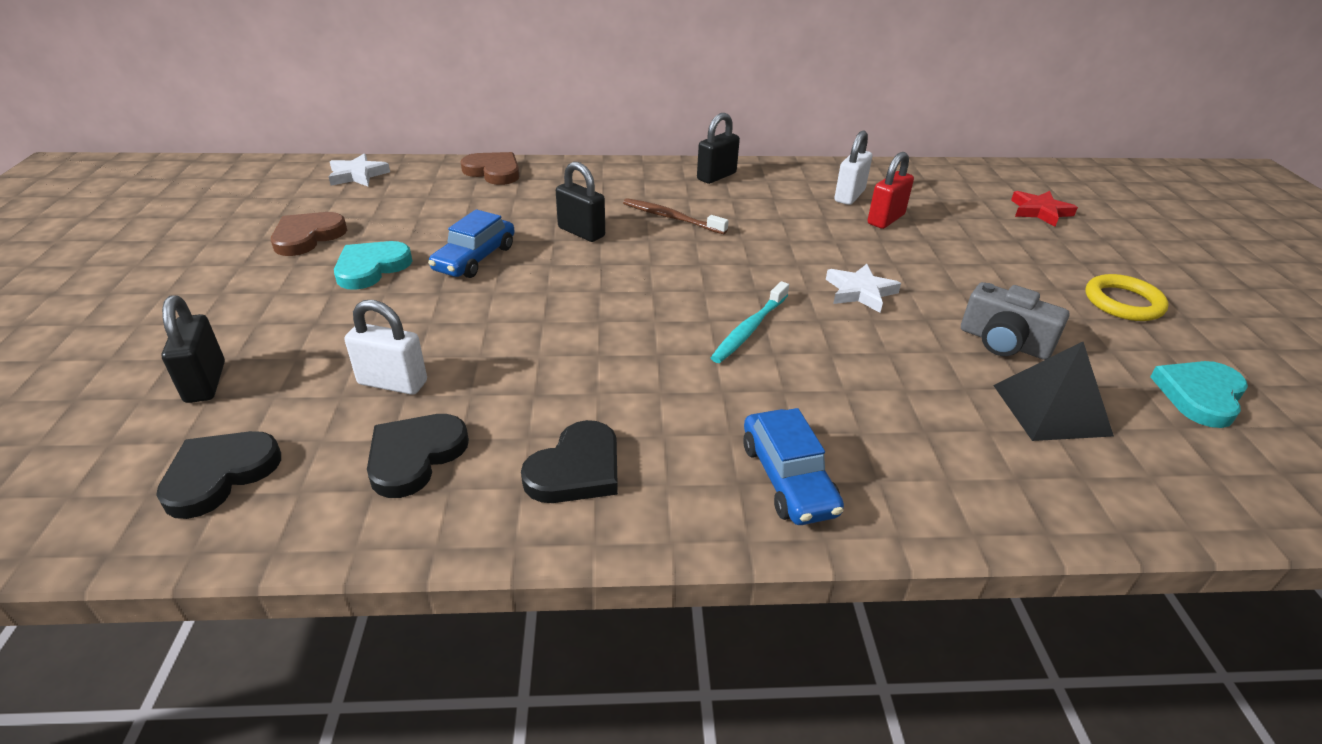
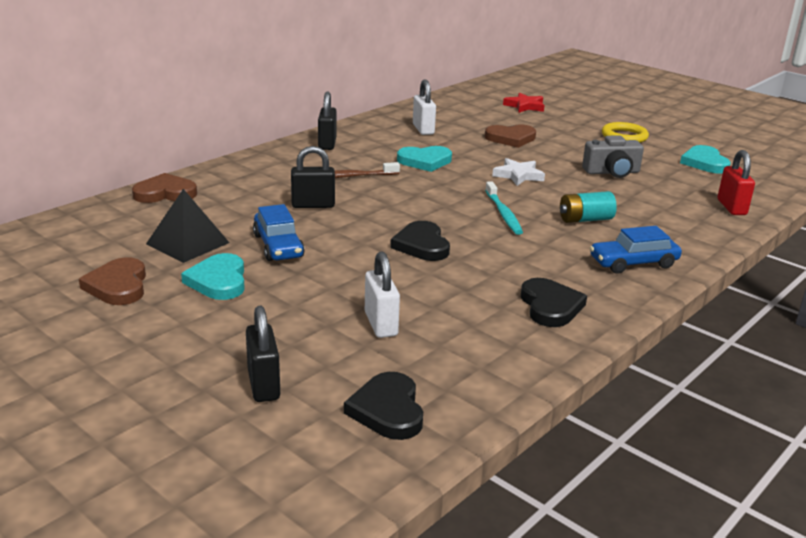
camera: 45 degrees left, 10 degrees down
(205, 382) = (263, 385): black padlock -> black padlock turned 45 degrees clockwise
(357, 175) = (52, 235): white star -> none
(392, 383) = (381, 324): white padlock -> white padlock turned 75 degrees counterclockwise
(415, 456) = (469, 344): black heart -> black heart (422, 245)
(780, 231) = (425, 161): none -> turquoise heart
(788, 478) = (633, 263): blue car -> blue car turned 135 degrees clockwise
(838, 386) = (585, 219): none -> turquoise battery
(885, 219) = (464, 135): red padlock -> red padlock (731, 207)
(940, 244) = (511, 138): none -> brown heart
(1051, 410) = (671, 191): black pyramid -> black pyramid (188, 243)

